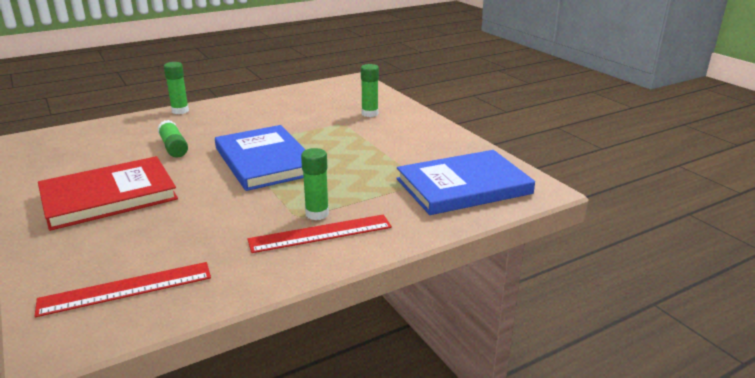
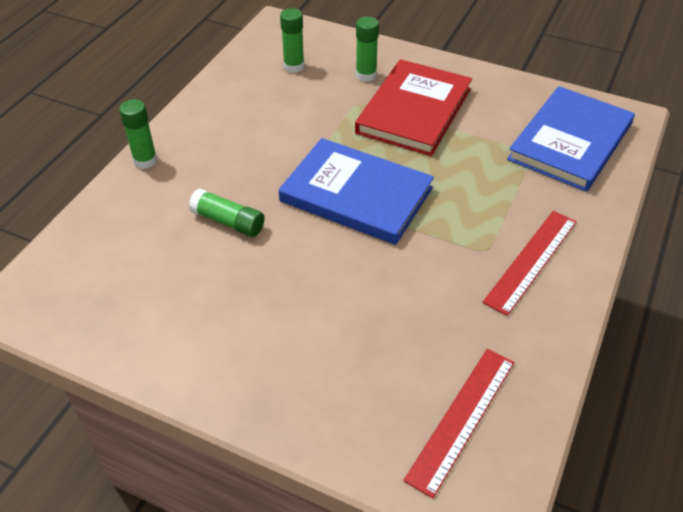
camera: 35 degrees left, 20 degrees up
(109, 196) = (268, 326): red book -> red book (414, 111)
(317, 214) = (498, 239): green glue stick -> green glue stick (294, 66)

